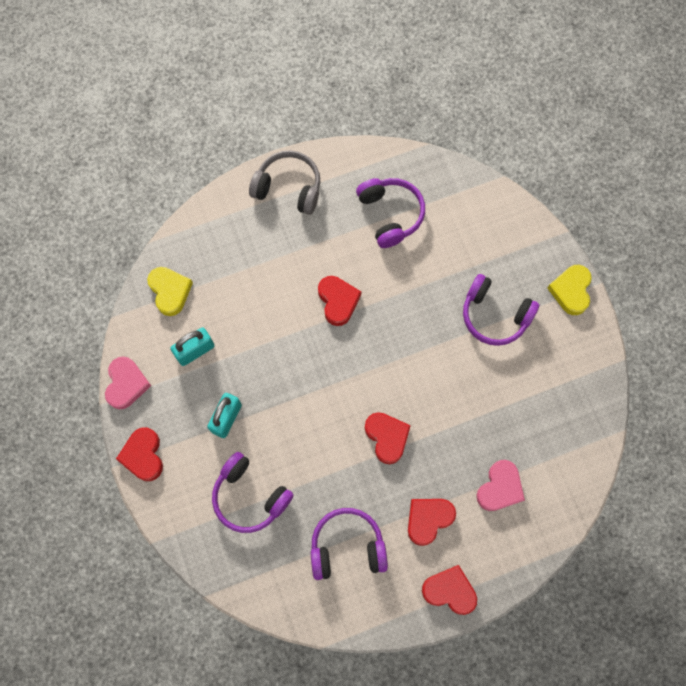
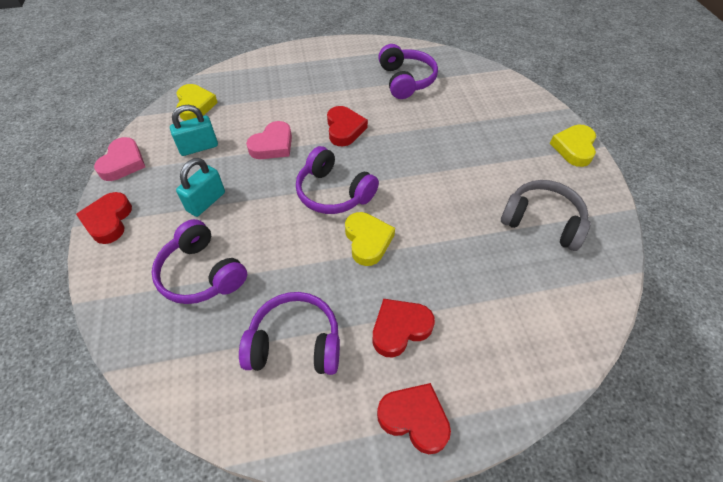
camera: 10 degrees right, 20 degrees down
(288, 188) = (322, 56): grey headphones -> grey headphones (542, 221)
(387, 437) = (367, 241): red heart -> yellow heart
(494, 315) = (495, 157): purple headphones -> purple headphones (333, 192)
(500, 488) = (491, 308): pink heart -> pink heart (272, 145)

